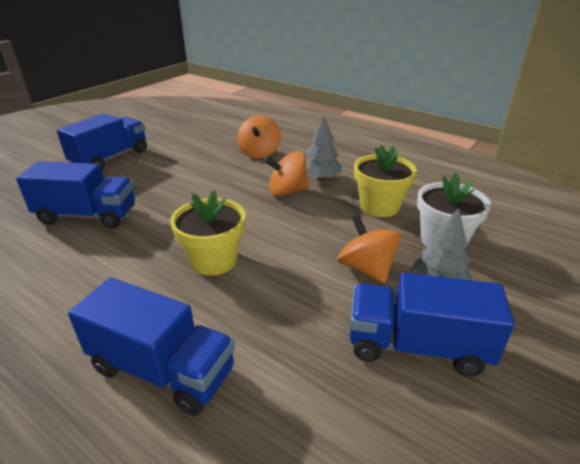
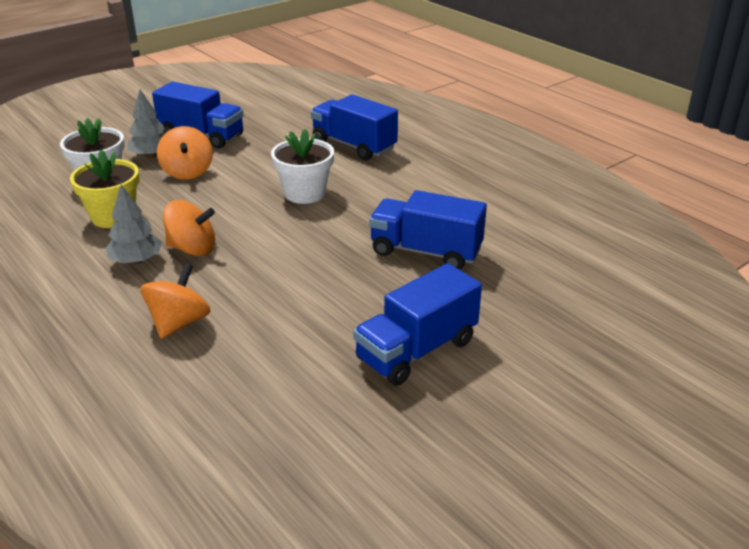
camera: 165 degrees left, 0 degrees up
(213, 260) = (305, 193): yellow flower pot -> white flower pot

